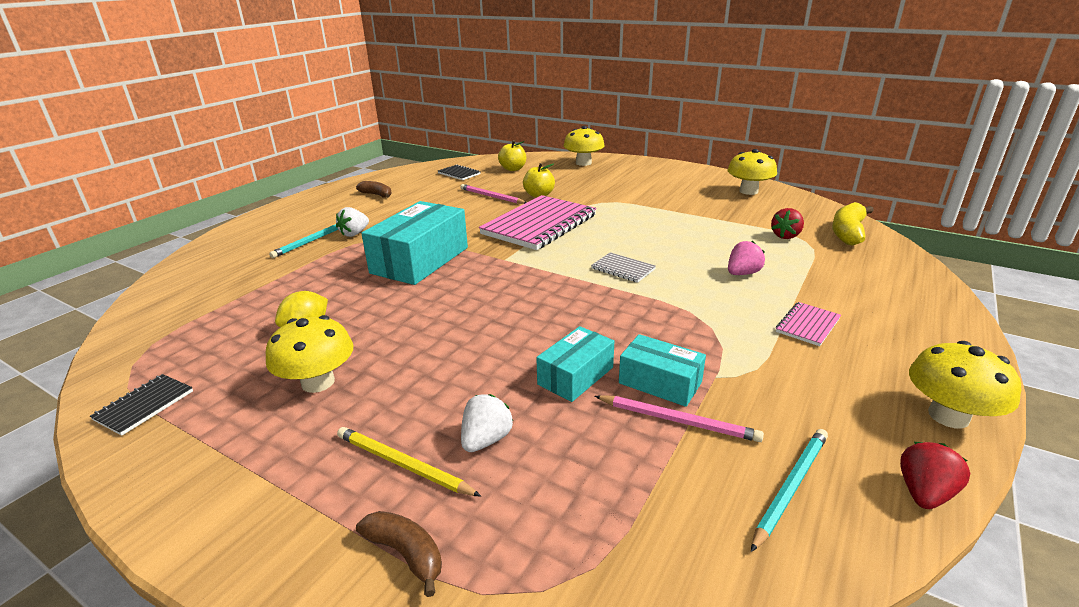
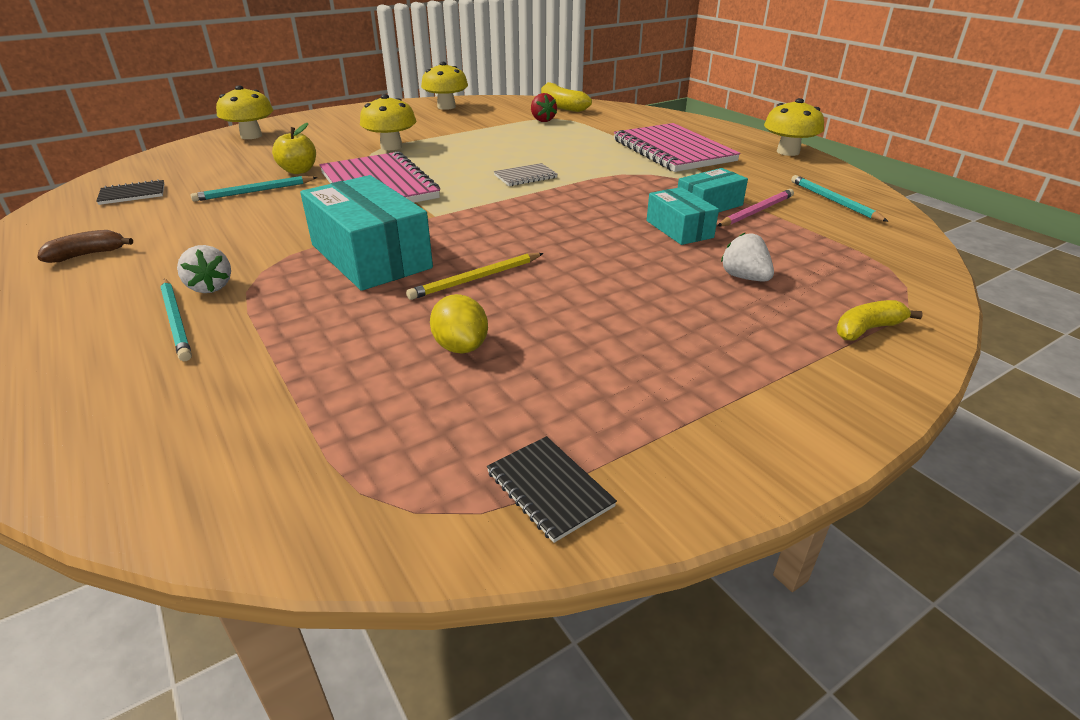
camera: 65 degrees left, 5 degrees up
(318, 382) = (596, 348): yellow mushroom -> yellow mushroom (391, 147)
(403, 464) = (761, 317): yellow pencil -> yellow pencil (476, 279)
(406, 553) = (867, 329): brown banana -> yellow banana
(491, 197) = (254, 191): pink pencil -> turquoise pencil
(513, 169) = (189, 166): yellow apple -> none
(742, 273) = (583, 146): pink strawberry -> none
(807, 325) = (672, 151): pink notebook -> pink notebook, size x2.27
(924, 493) = (847, 176): red strawberry -> none

